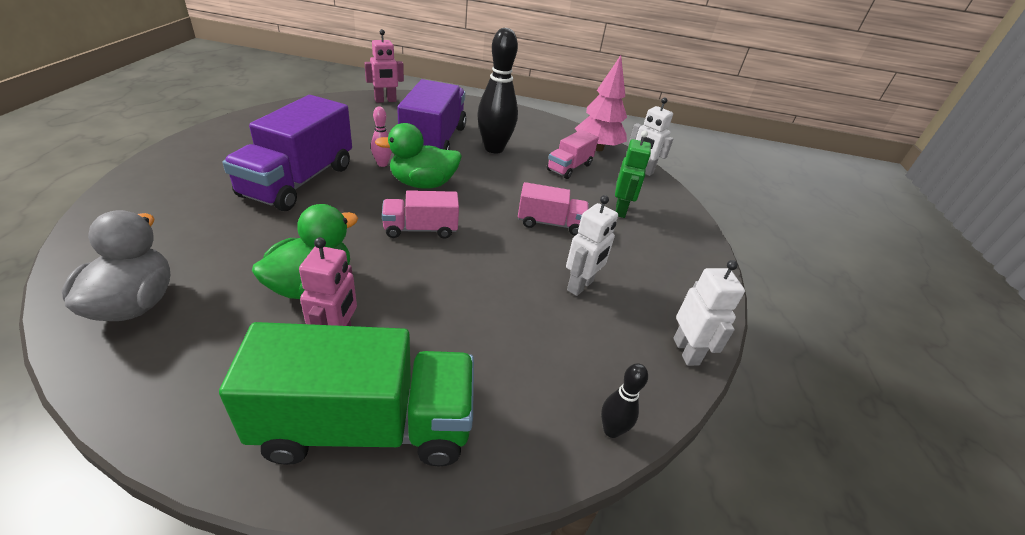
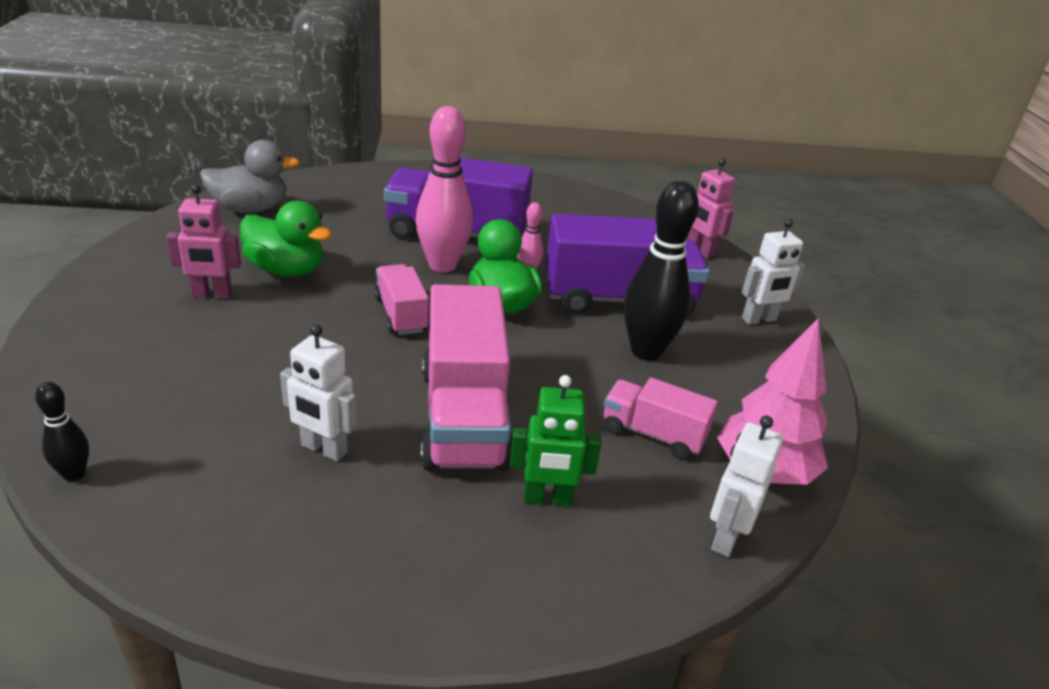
camera: 80 degrees right, 5 degrees down
(351, 197) = (442, 265): none -> pink bowling pin
(367, 425) = (112, 323): green truck -> none
(550, 223) = (464, 417): pink truck -> pink truck, size x1.85
(686, 351) = (196, 558): white robot -> white robot (759, 319)

